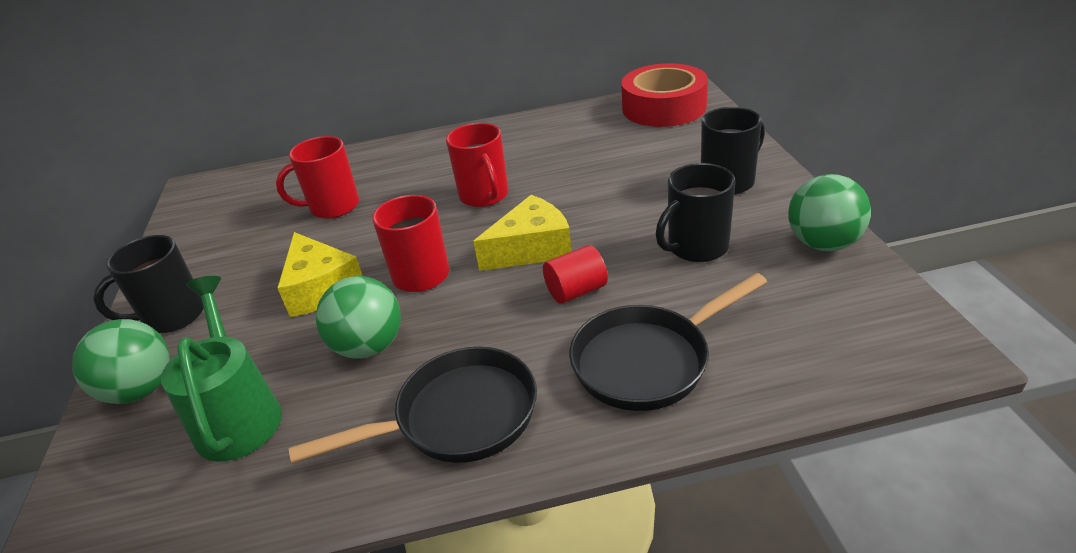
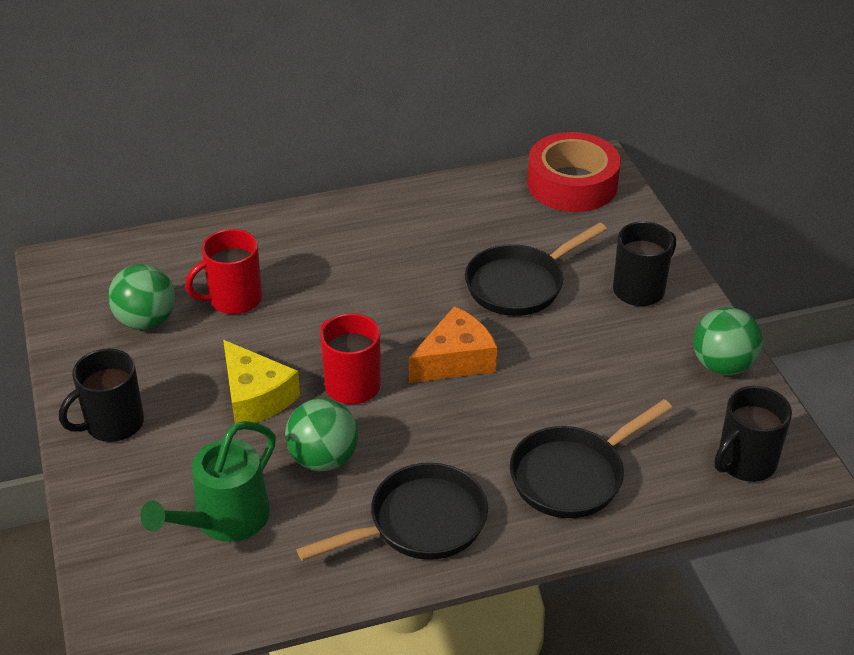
camera: 10 degrees left, 5 degrees up
(141, 390) = (119, 498): green ball -> green ball (146, 321)
(238, 414) = (224, 520): green watering can -> green watering can turned 120 degrees counterclockwise
(484, 196) = (396, 294): red mug -> none
(532, 248) = (455, 360): yellow cheese -> orange cheese
(576, 291) = (504, 407): red cylinder -> none
(606, 183) = (520, 284): none -> black pan
(696, 247) = (610, 365): black mug -> black mug (745, 463)

